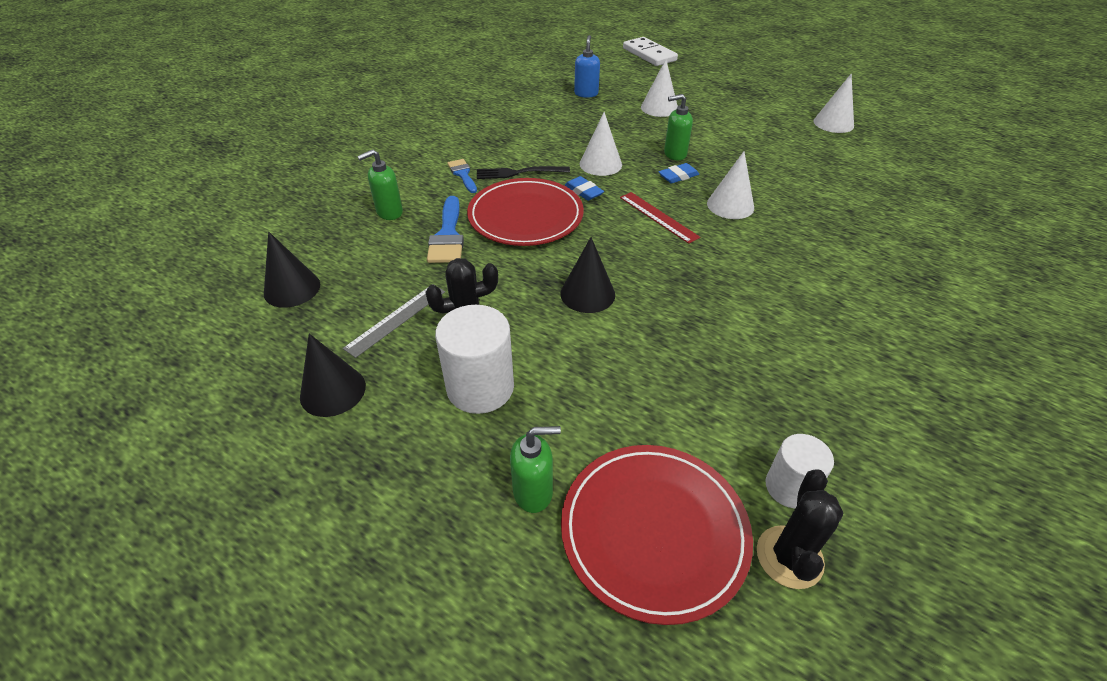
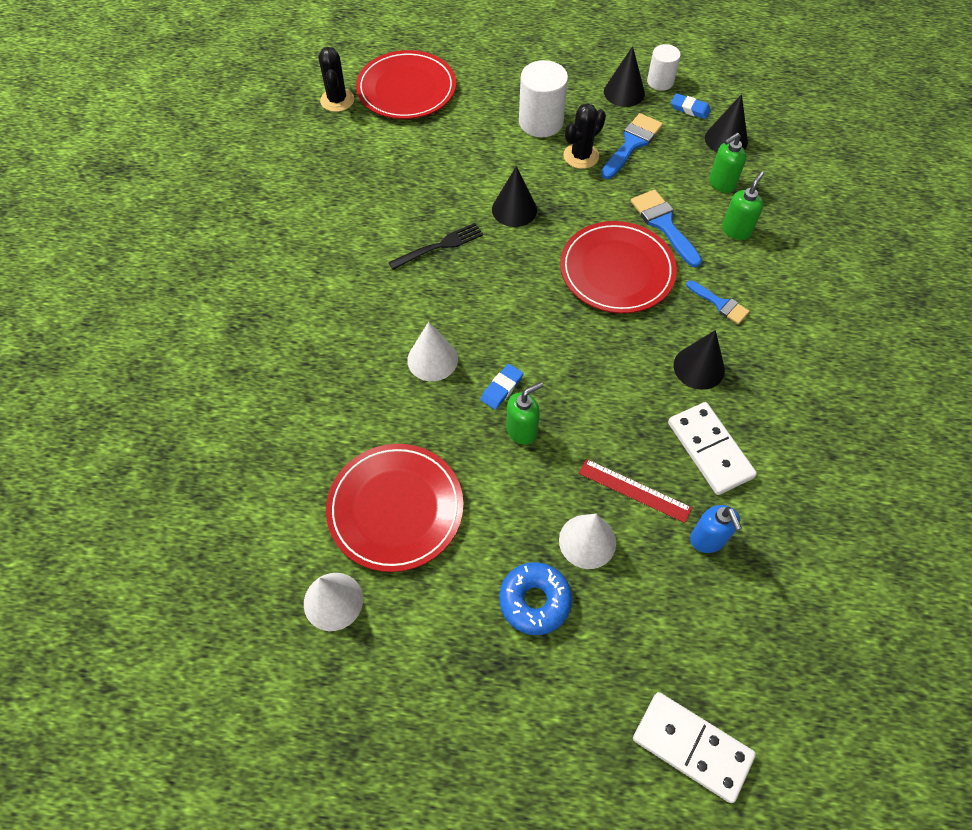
camera: 155 degrees right, 15 degrees up
(396, 319) = (632, 144): grey ruler -> blue brush
(518, 150) = (699, 367): none -> black cone
(518, 173) = (668, 328): black fork -> black fork (440, 246)
(533, 492) = (475, 85): green soap dispenser -> green soap dispenser (721, 183)
(550, 118) = (710, 450): none -> white domino
(583, 191) = (586, 325): blue eraser -> blue eraser (690, 109)
(600, 164) = (594, 377): white cone -> none
(658, 217) = (496, 315): red ruler -> red ruler (634, 490)
(704, 98) = (535, 601): none -> blue donut
(783, 144) = (395, 508): none -> red plate
(789, 487) = (341, 130): white cylinder -> white cylinder (660, 81)

